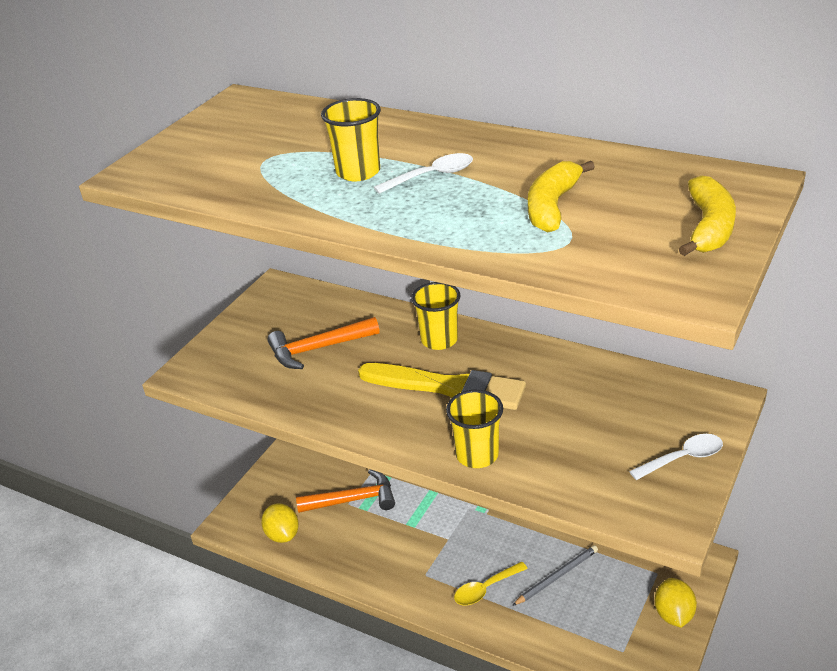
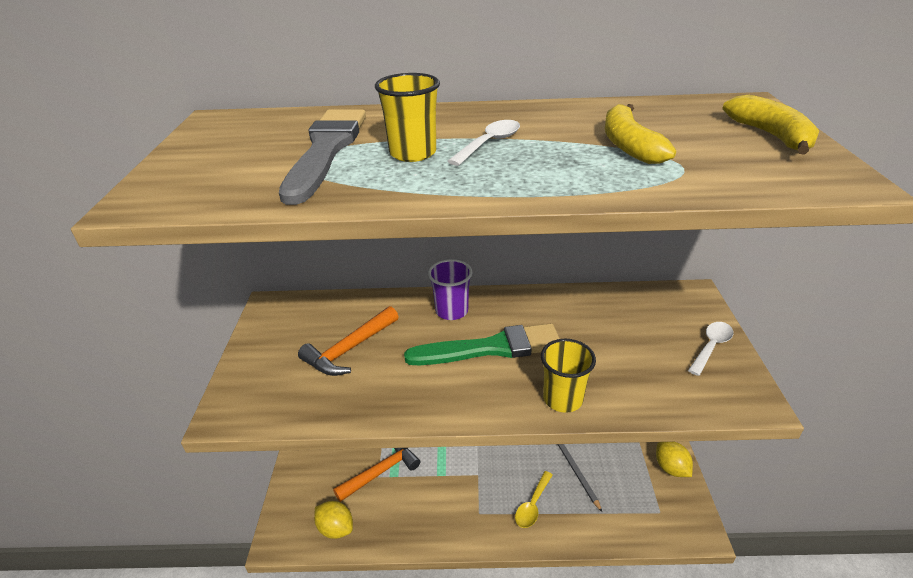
camera: 30 degrees left, 0 degrees up
(295, 153) = (326, 150): none -> grey brush
(439, 340) = (451, 311): yellow cup -> purple cup
(448, 387) = (491, 348): yellow brush -> green brush
(557, 576) = (576, 472): grey pencil -> grey pencil turned 45 degrees counterclockwise

